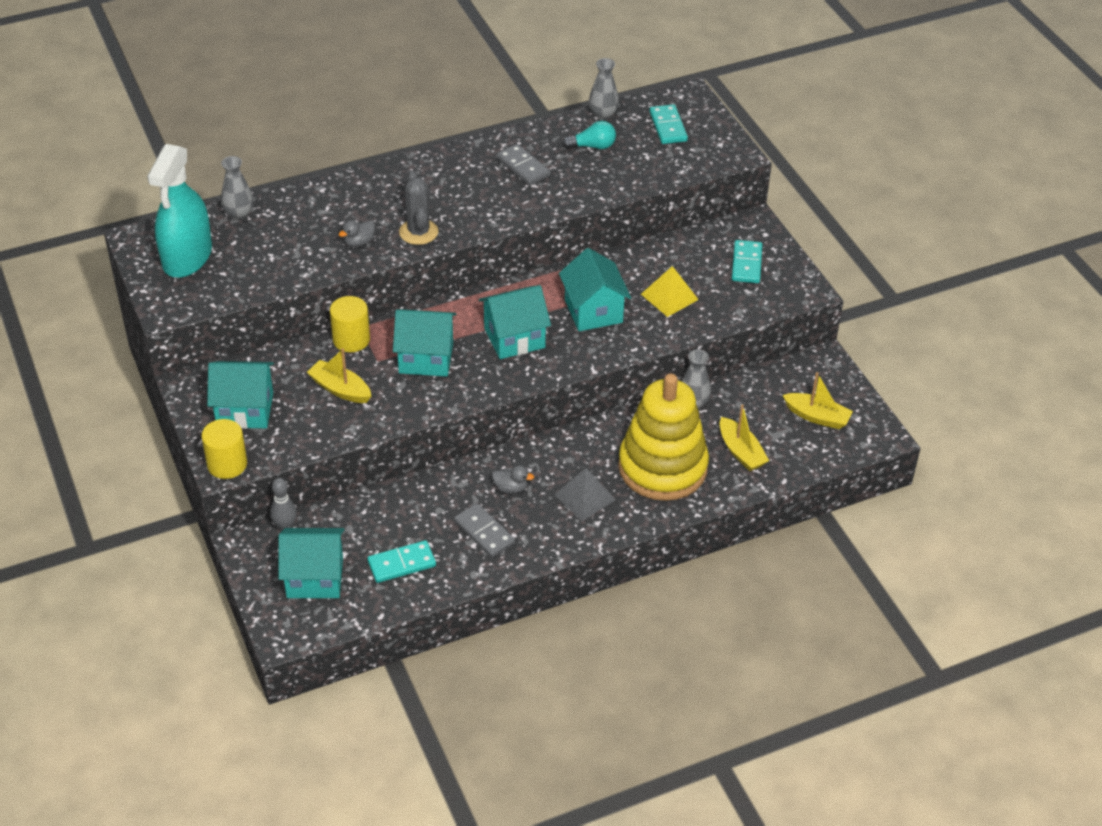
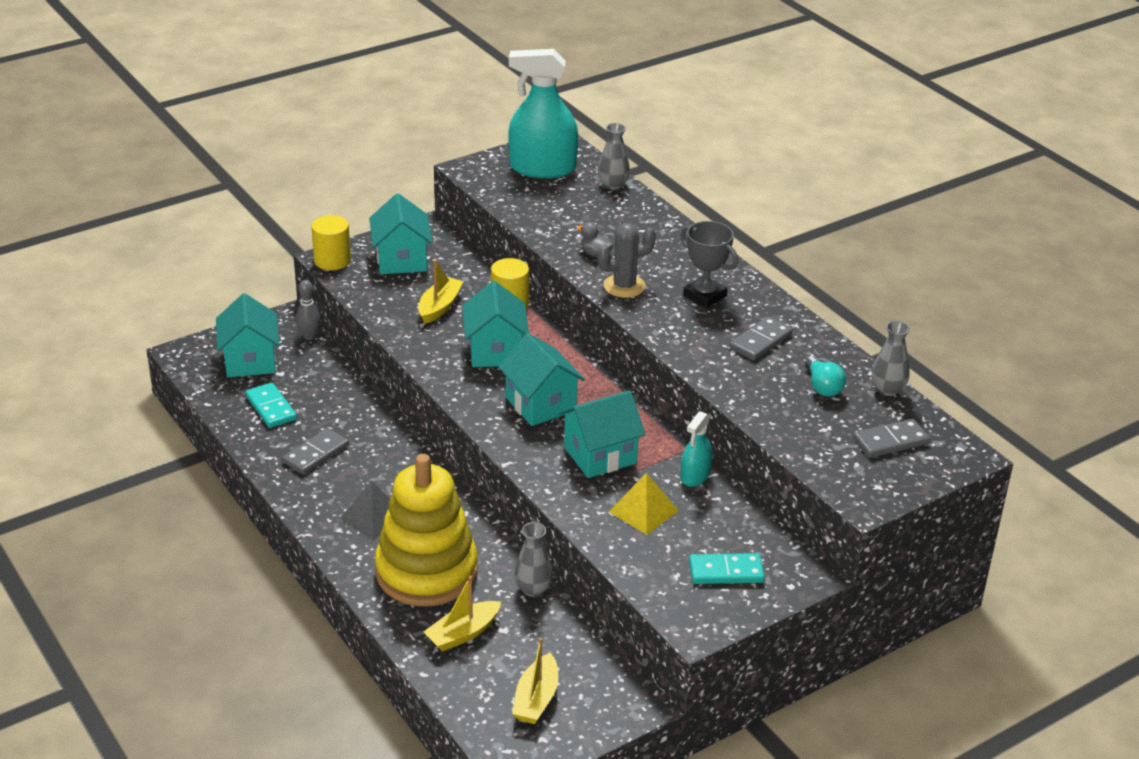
camera: 80 degrees right, 10 degrees down
(447, 187) = (705, 296): none -> grey trophy
(511, 488) = (378, 465): grey duck -> none
(630, 261) = (695, 476): none -> turquoise spray bottle
(668, 126) = (890, 441): turquoise domino -> grey domino

